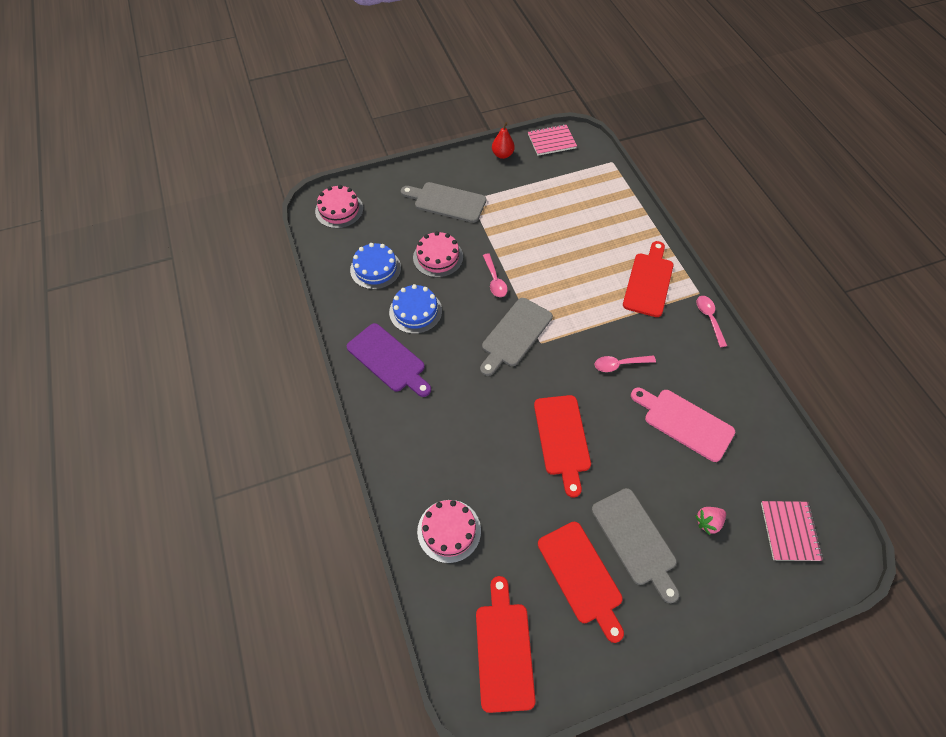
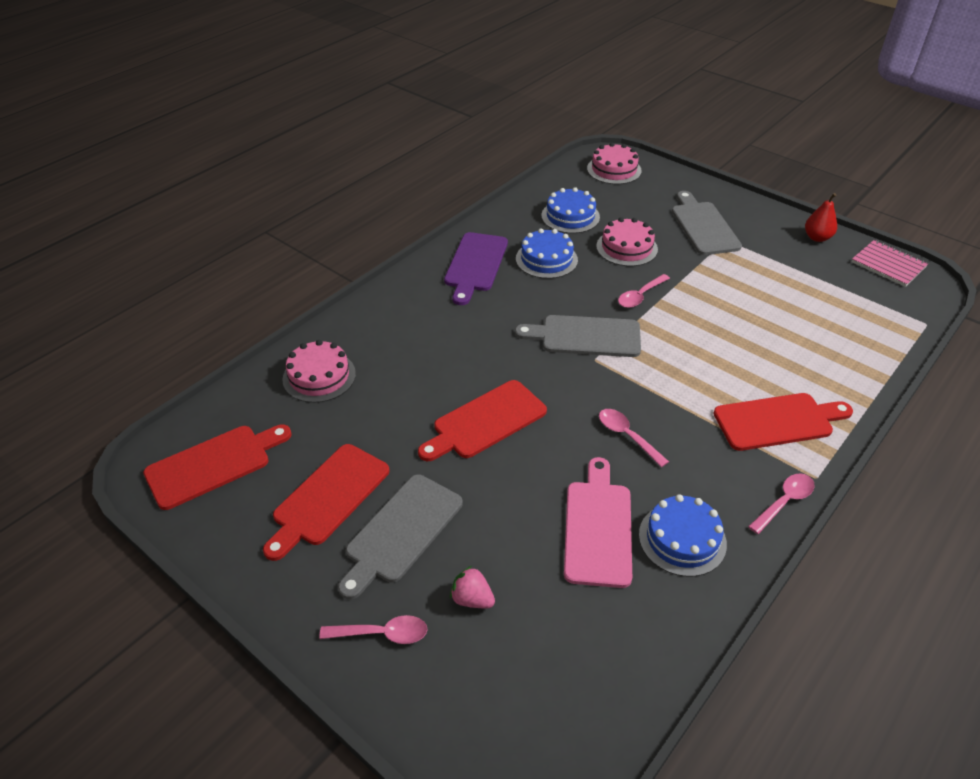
camera: 60 degrees right, 15 degrees down
(712, 384) = (682, 539): none -> blue cake
(713, 589) = (382, 634): none -> pink spoon
(789, 531) = (521, 702): pink notebook -> none

